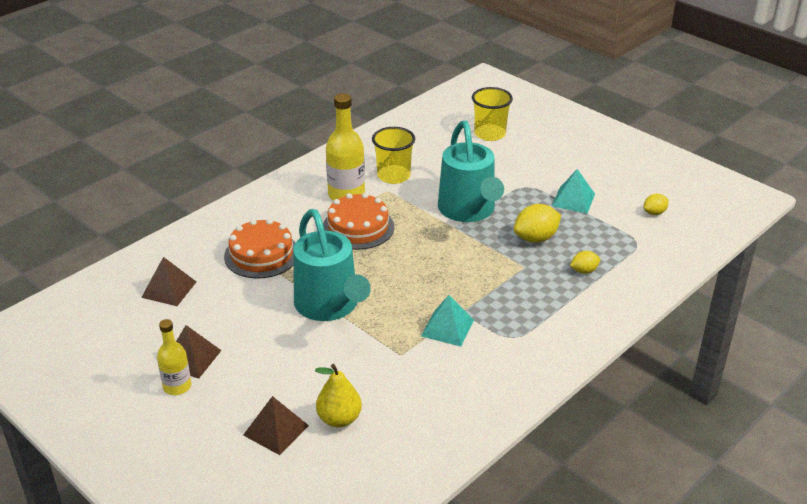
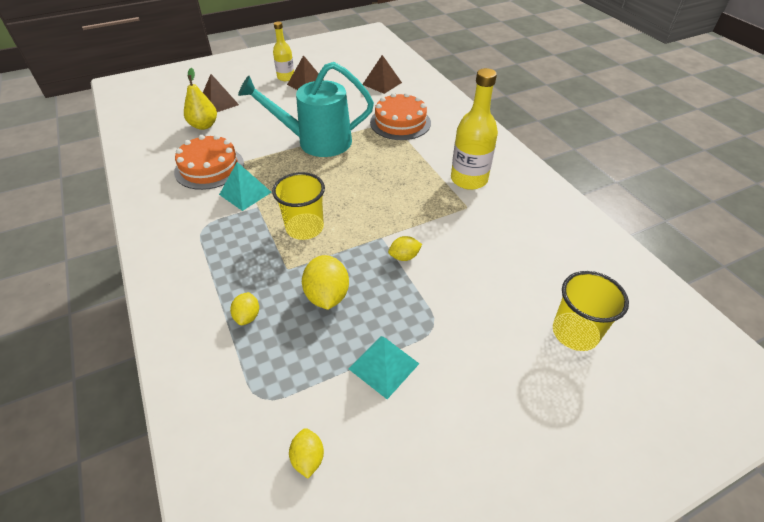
camera: 110 degrees right, 10 degrees up
(358, 227) = (412, 176): orange cake -> orange cake (209, 167)
(393, 176) = (493, 217): yellow cup -> yellow cup (305, 228)
(469, 211) = (404, 257): turquoise watering can -> yellow lemon

